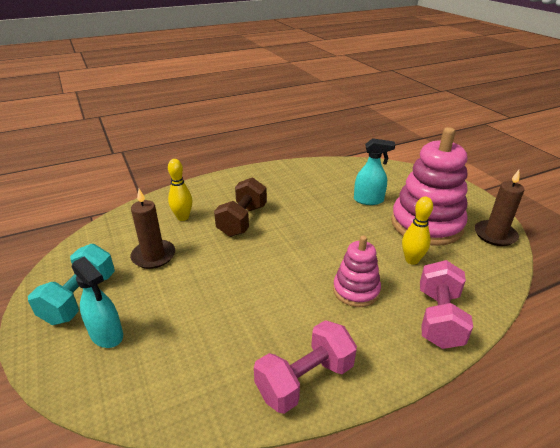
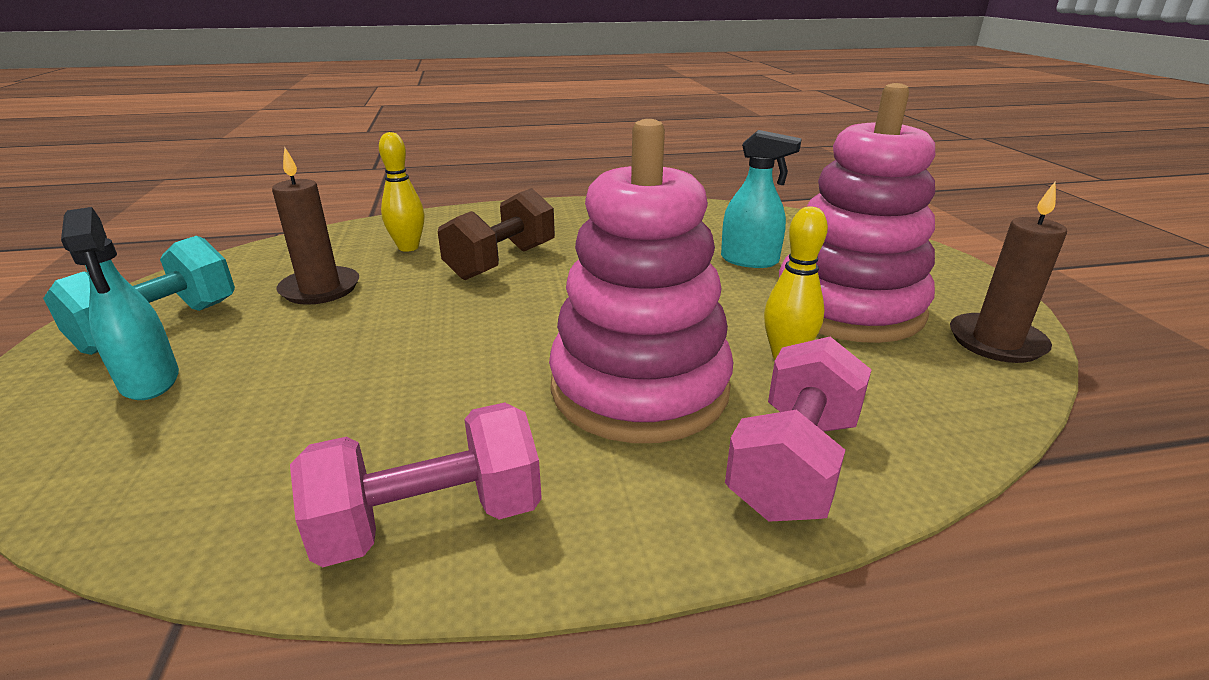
camera: 15 degrees right, 5 degrees down
(356, 290) = (639, 388): pink stacking toy -> pink stacking toy, size x1.83

